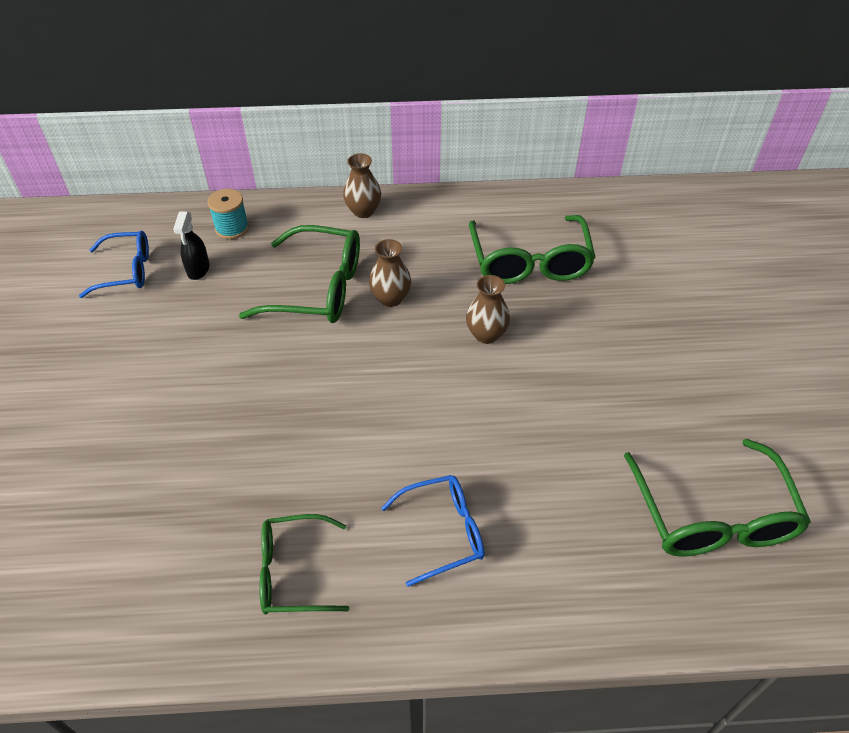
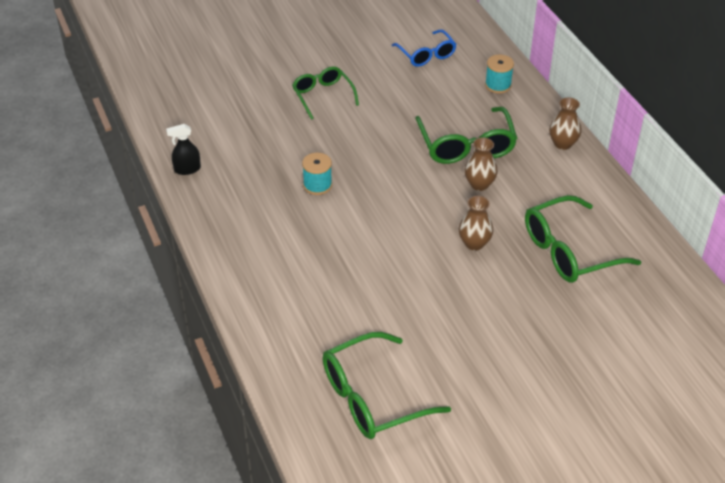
camera: 70 degrees right, 5 degrees down
(198, 269) = (448, 85): black spray bottle -> black spray bottle (187, 169)
(294, 572) = (243, 205): green glasses -> green glasses (323, 96)
(303, 463) = (317, 185): none -> turquoise spool
(442, 532) = (297, 261): blue glasses -> none

